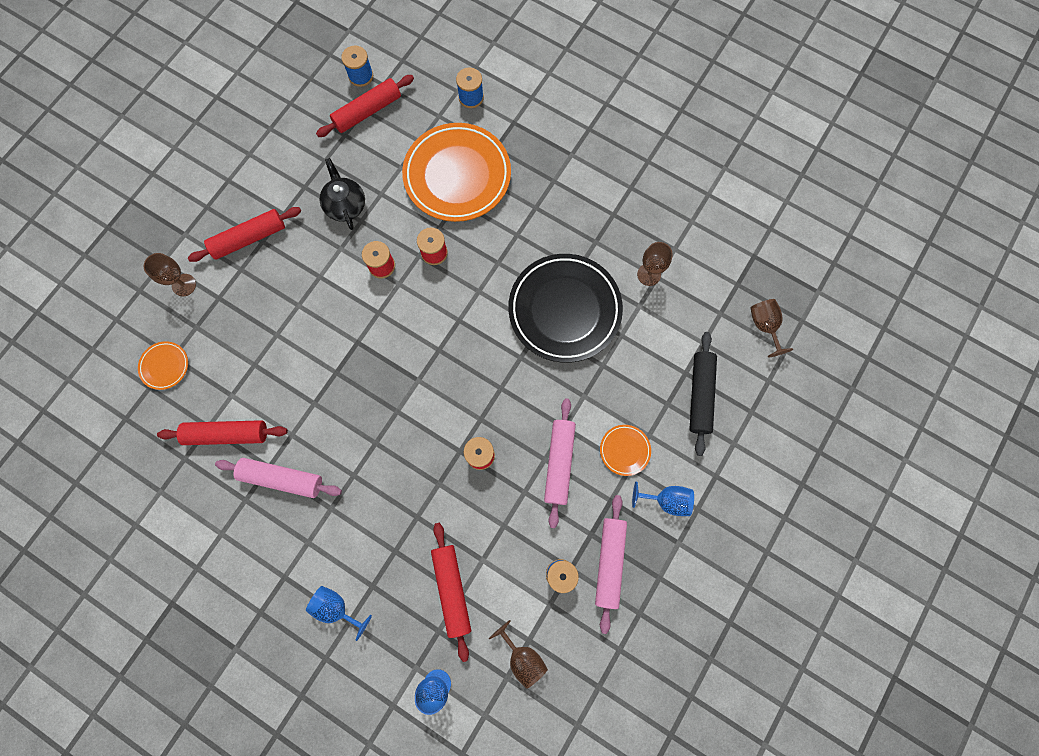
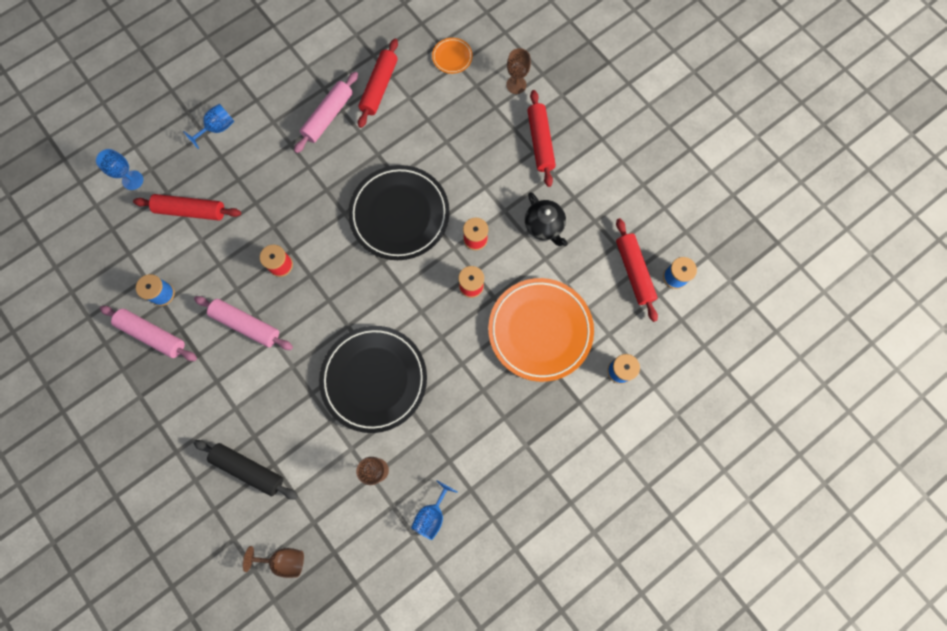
camera: 110 degrees right, 0 degrees up
(345, 205) = (544, 226): black teapot -> black teapot turned 60 degrees clockwise
(380, 351) = (399, 215): none -> black plate
(522, 657) = (119, 245): brown goblet -> none
(624, 450) = (232, 382): orange plate -> none
(666, 500) = (177, 401): blue goblet -> blue goblet (432, 514)

